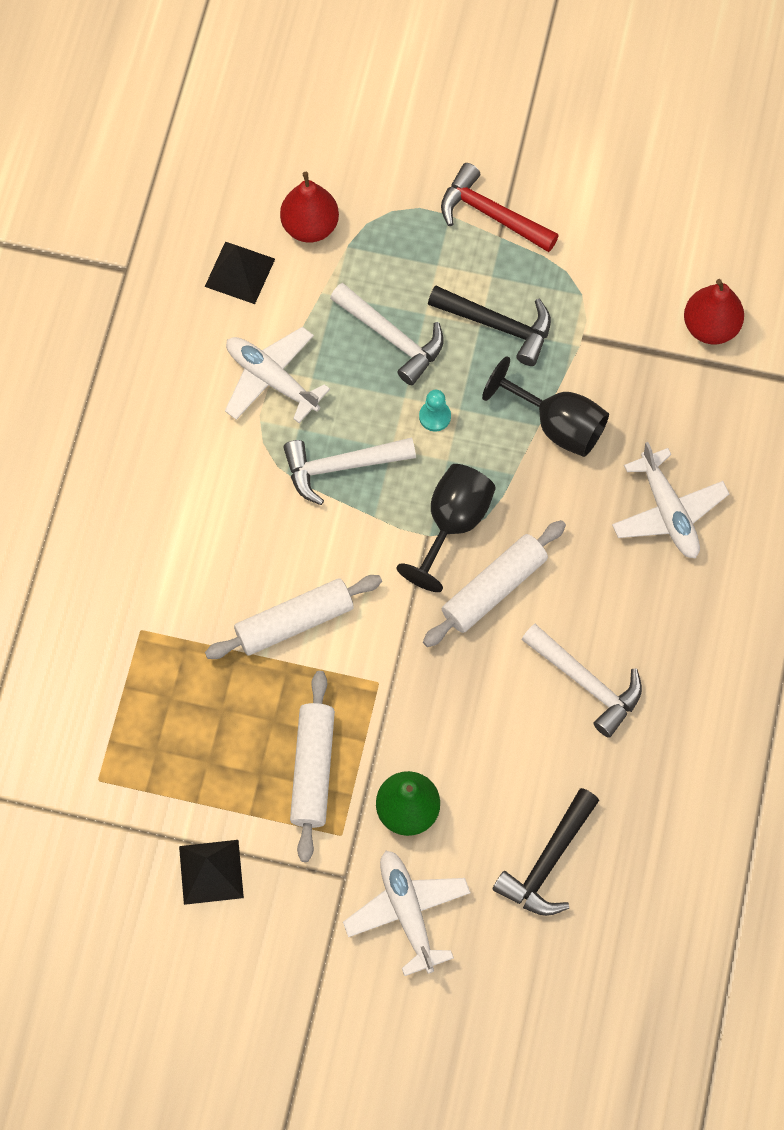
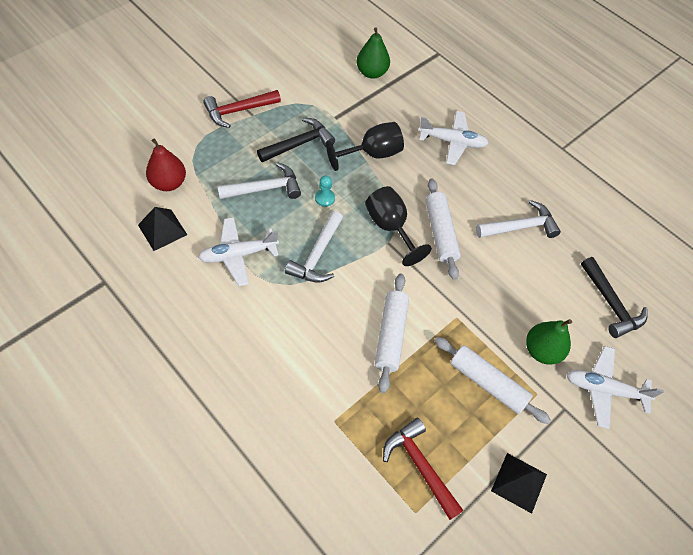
camera: 60 degrees left, 10 degrees down
(154, 753) = (420, 465): none -> red hammer
(710, 327) = (372, 73): red pear -> green pear

